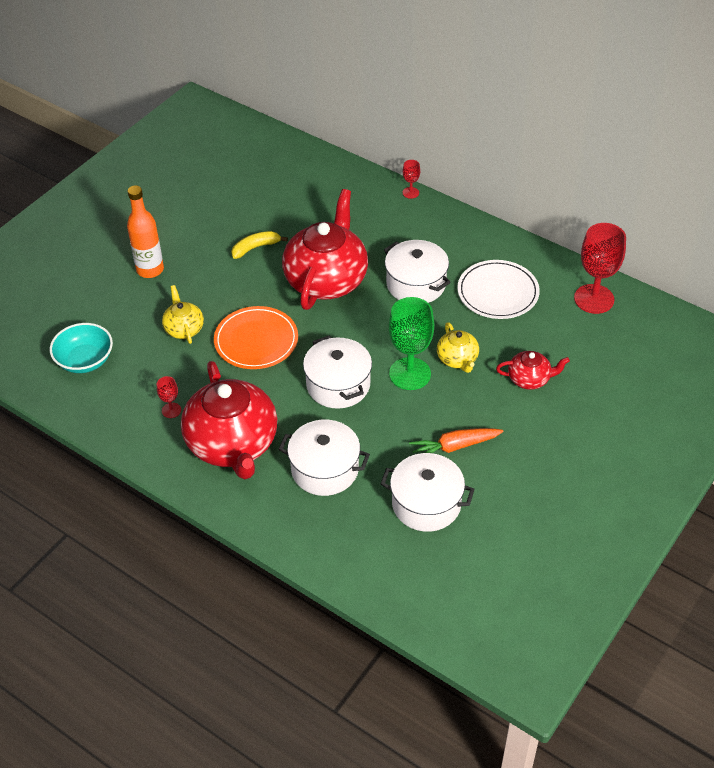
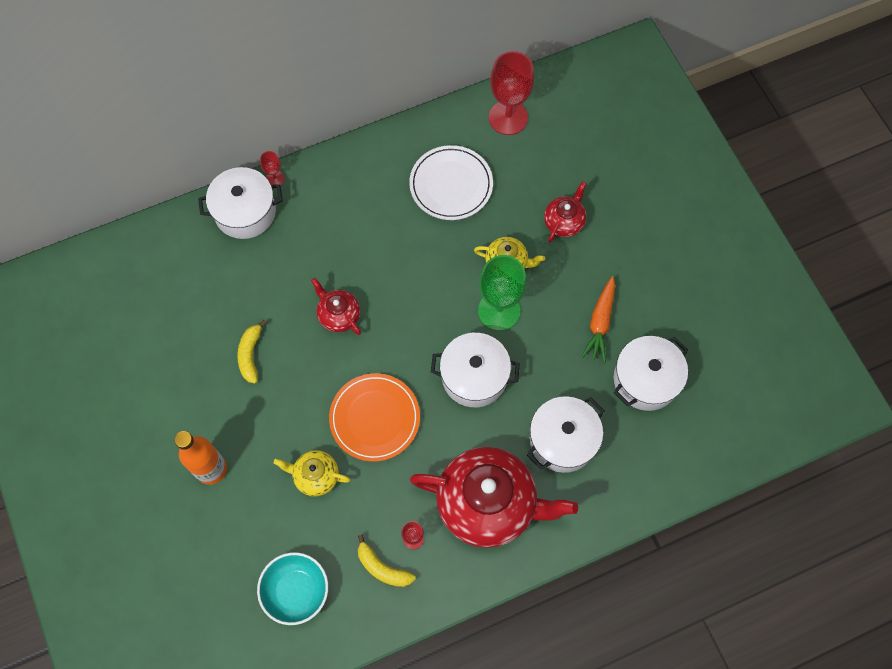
camera: 60 degrees left, 20 degrees up
(135, 402) = (382, 568): none -> yellow banana
(326, 280) = (338, 315): red teapot -> red teapot, size x0.47
(416, 284) = (396, 243): white pot -> white pot (245, 212)

